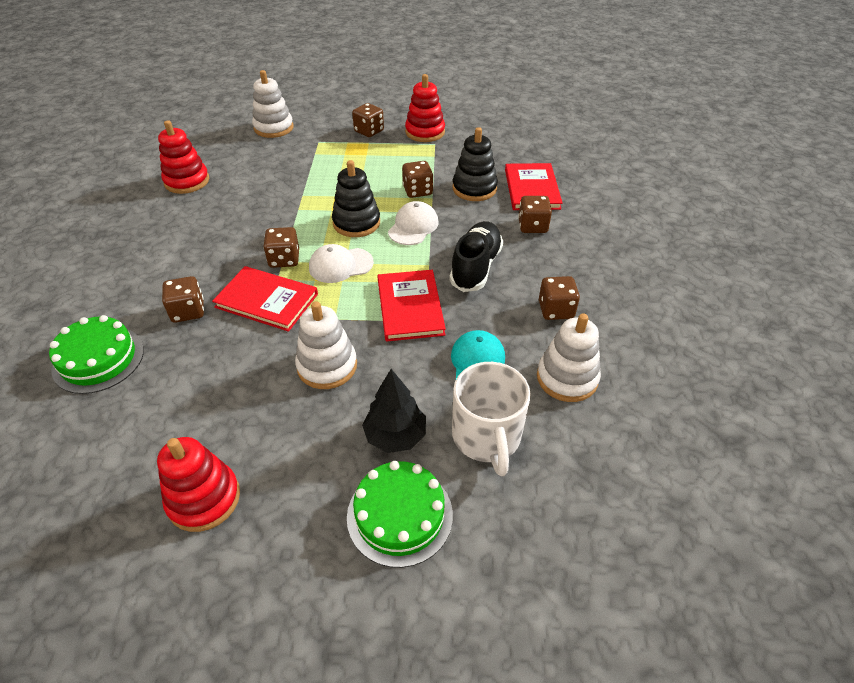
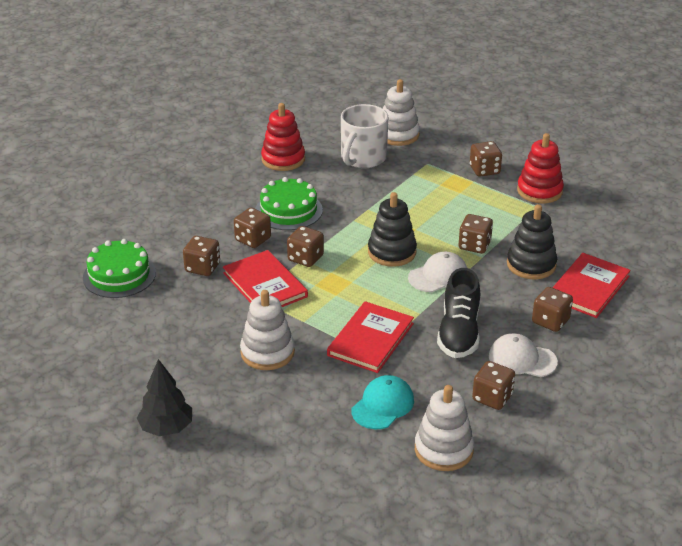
camera: 35 degrees right, 10 degrees down
(204, 499) = (119, 395): red stacking toy -> none
(218, 263) = (253, 239): none -> brown dice
(340, 265) = (346, 282): white cap -> white cap (522, 359)
(395, 436) = (273, 422): black tree -> black tree (166, 428)
(400, 515) = (230, 469): green cake -> green cake (288, 210)
(476, 267) = (459, 333): black shoe -> black shoe turned 135 degrees clockwise
(487, 437) = (337, 456): white mug -> white mug (362, 158)

